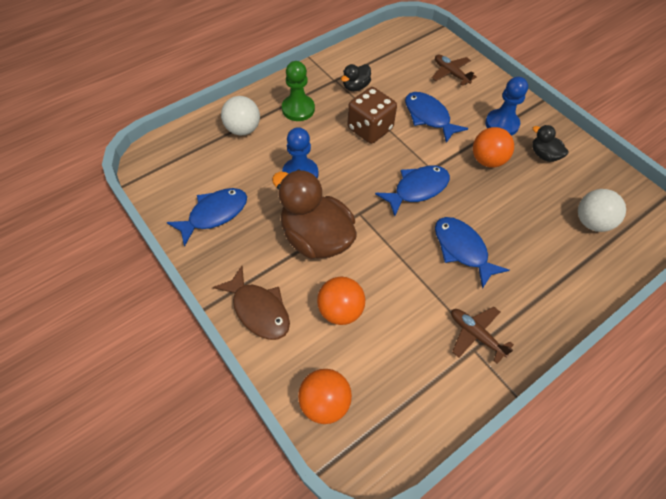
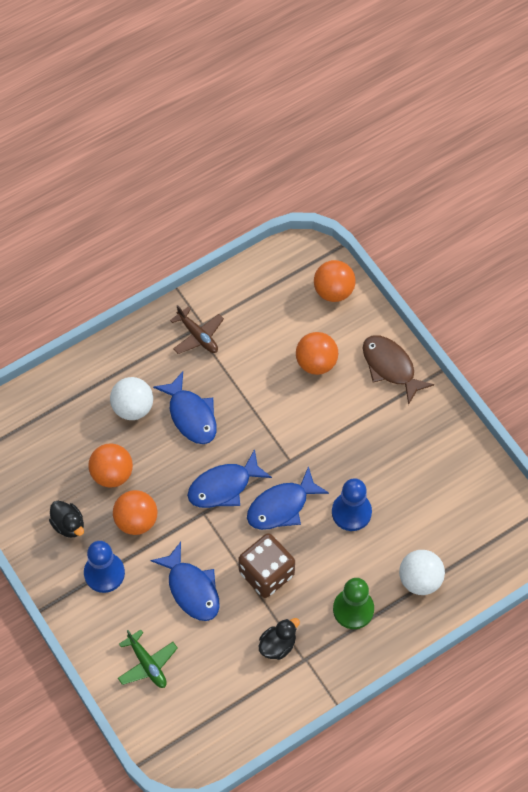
camera: 175 degrees left, 5 degrees up
(214, 214) = (441, 466): blue fish -> blue fish (281, 506)
(316, 238) = (336, 435): brown duck -> none
(451, 73) = (147, 664): brown plane -> green plane
(521, 195) = (112, 474): none -> orange ball
(591, 222) = (49, 438): white ball -> white ball (133, 408)

